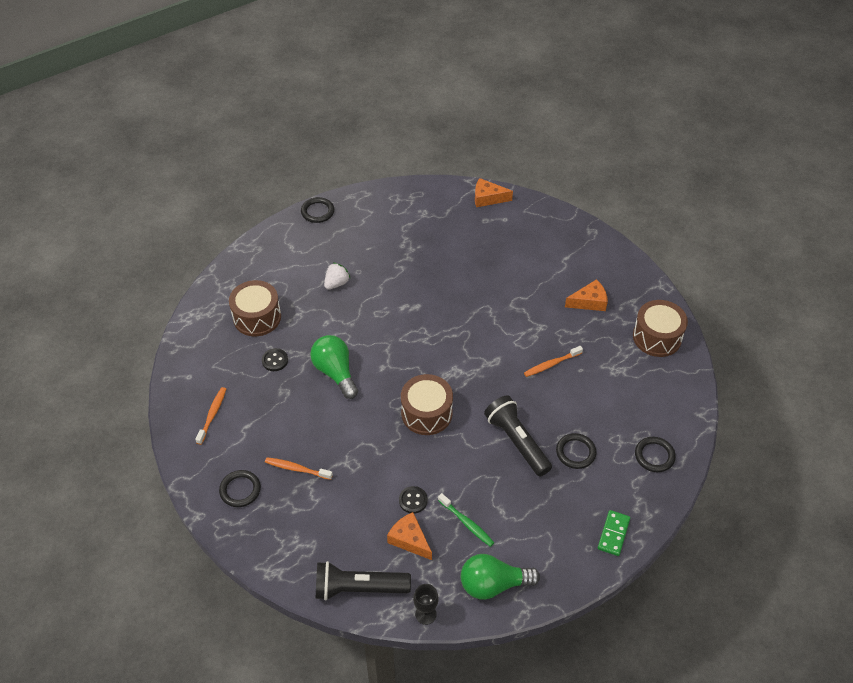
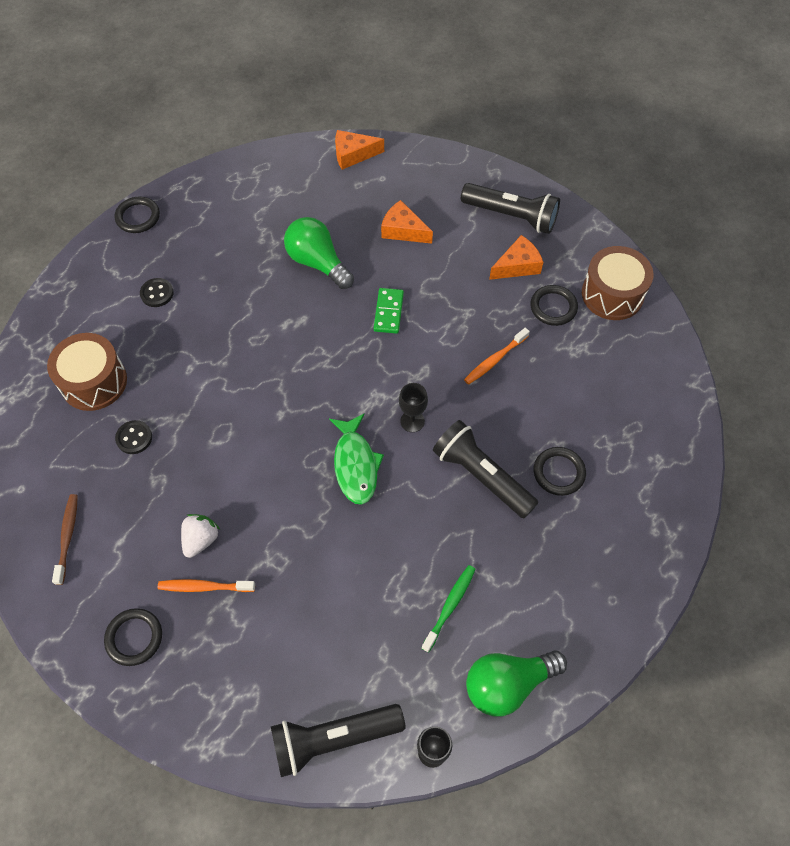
camera: 15 degrees left, 10 degrees up
(212, 415) = (67, 537): orange toothbrush -> brown toothbrush
(335, 372) = (220, 436): green light bulb -> green light bulb (318, 262)
(336, 283) = (189, 310): white strawberry -> white strawberry (201, 539)
(409, 540) = (382, 650): orange cheese -> orange cheese (403, 230)
(413, 500) = (371, 592): black button -> black button (157, 293)
(426, 413) = (355, 464): brown drum -> green fish
(467, 523) = (450, 606): green toothbrush -> green toothbrush turned 90 degrees counterclockwise
(477, 393) = (412, 421): none -> black goblet
(595, 265) = (511, 216): none -> black flashlight
(613, 534) = (637, 572): green domino -> green domino (388, 312)
(654, 456) = (655, 453): black ring -> black ring (553, 307)

